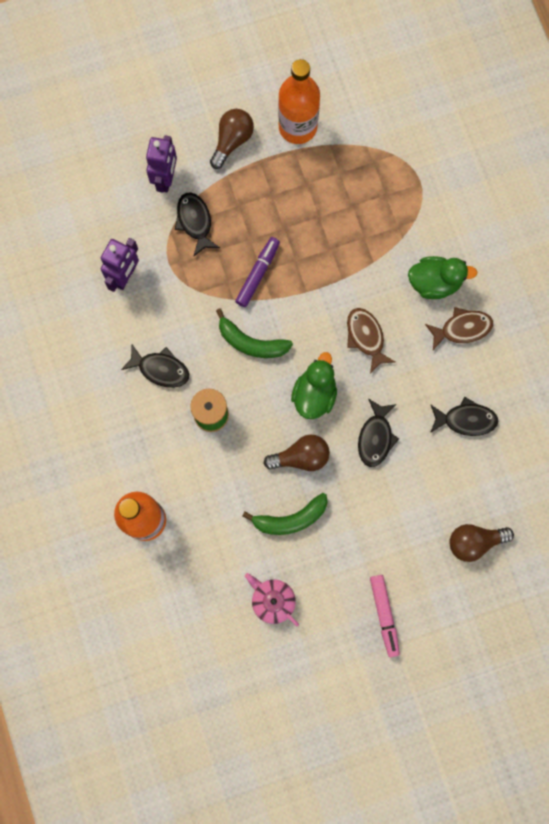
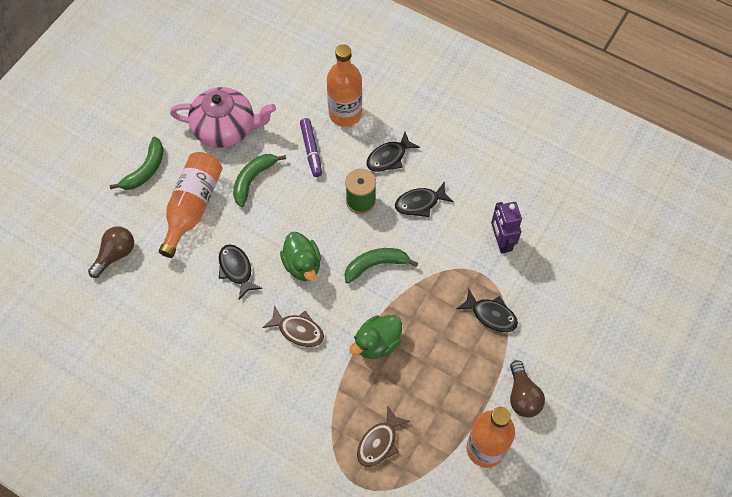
camera: 140 degrees right, 15 degrees down
(166, 179) = (541, 329): purple robot -> none
(258, 274) = (413, 314): purple marker -> purple marker (311, 150)
(272, 600) = (225, 128): pink teapot -> pink teapot, size x1.85
(301, 457) = (278, 220): brown light bulb -> none
(368, 535) = (193, 207): none -> orange bottle
(384, 615) = (145, 170): pink marker -> green banana
(434, 283) = (279, 410): green duck -> green duck (377, 343)
(462, 329) = (231, 392): brown fish -> brown fish (379, 442)
(466, 420) = (180, 329): black fish -> black fish (389, 157)

